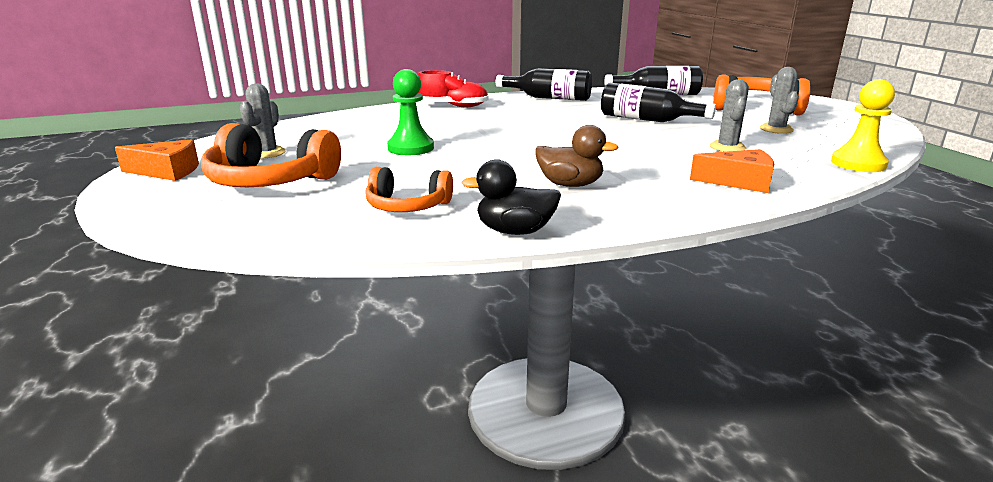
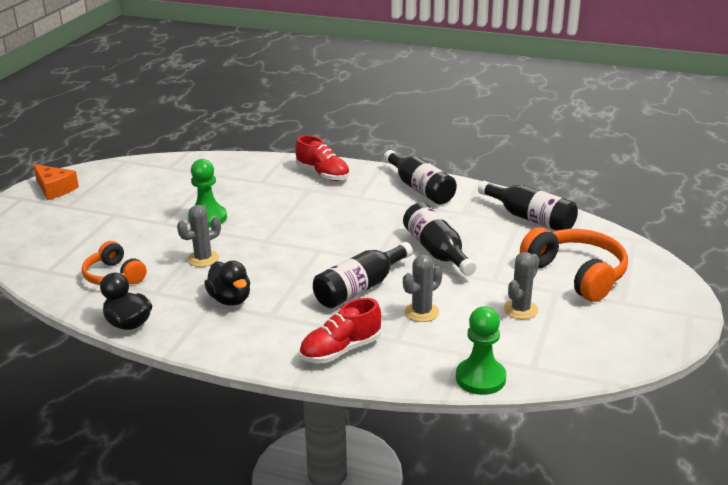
camera: 40 degrees right, 5 degrees up
(267, 153) = (124, 189): grey cactus -> grey cactus (203, 259)
(270, 181) = (87, 220): orange headphones -> none
(570, 184) = (230, 299): brown duck -> black duck
(651, 148) = (360, 288): none -> black bottle
(739, 182) = (341, 350): orange cheese -> red shoe
(858, 163) = (480, 378): yellow pawn -> green pawn

